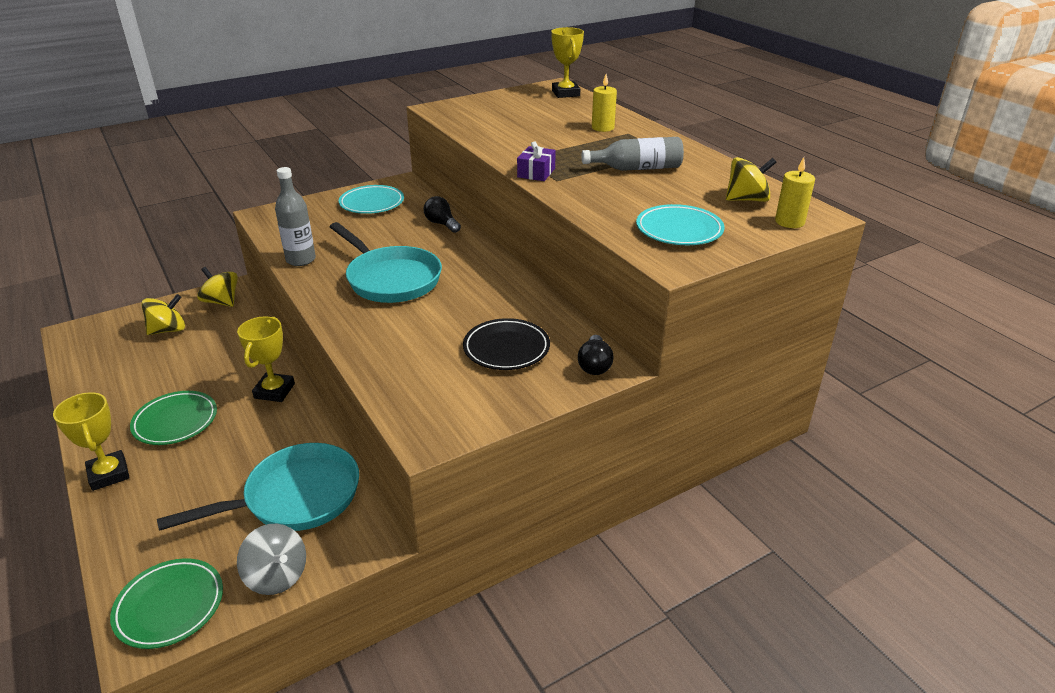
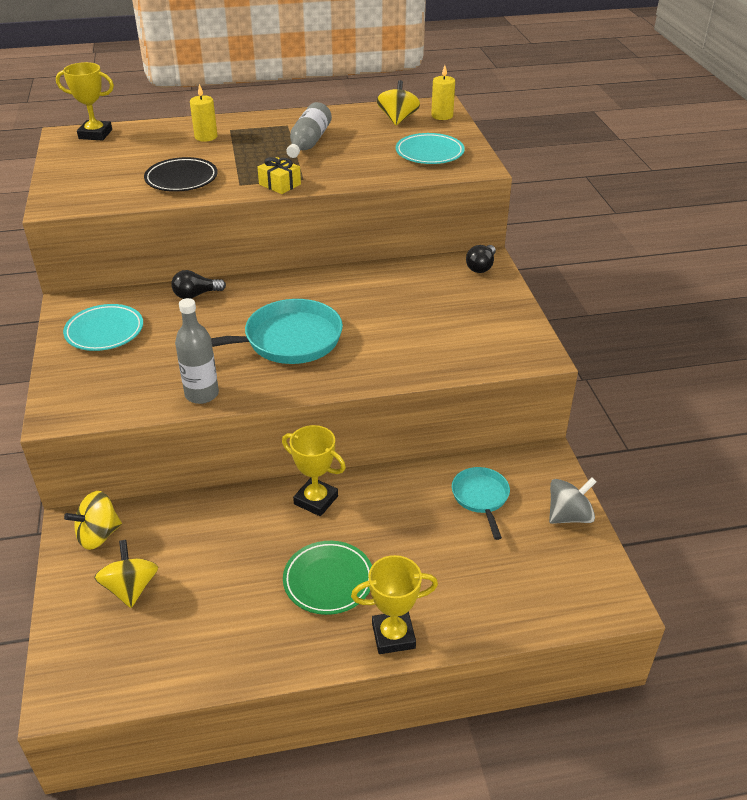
camera: 70 degrees left, 5 degrees up
(170, 606) = (585, 584): green plate -> none
(295, 497) = (481, 497): turquoise pan -> turquoise pan, size x0.57
(506, 348) = (439, 300): black plate -> black plate (181, 179)
(536, 173) = (280, 184): purple gift -> yellow gift
(594, 365) = (481, 267): black light bulb -> black light bulb turned 90 degrees clockwise

